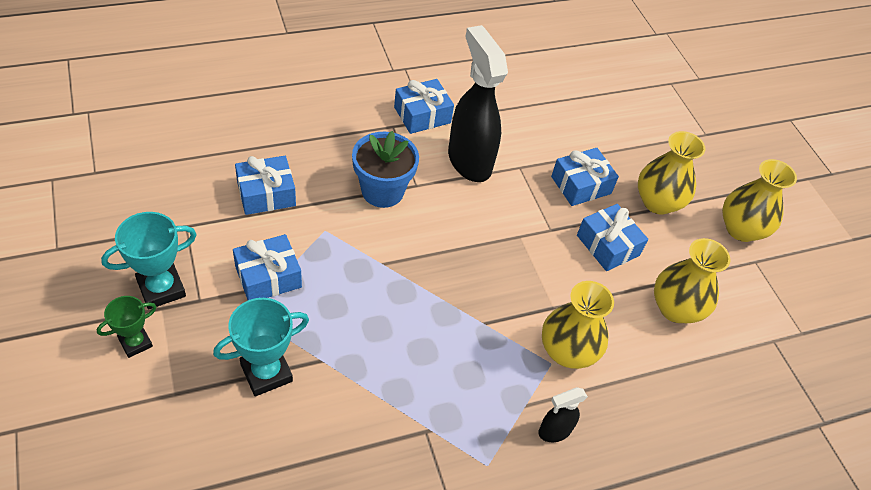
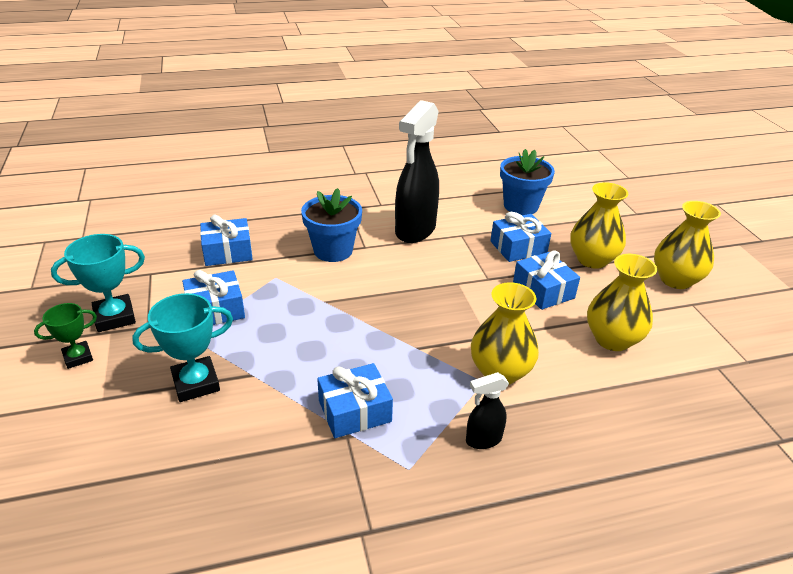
camera: 10 degrees right, 15 degrees down
(422, 115) = (376, 201): blue gift -> blue gift (354, 411)
(469, 161) = (415, 231): black spray bottle -> black spray bottle turned 135 degrees counterclockwise
(582, 123) = (521, 206): none -> blue flower pot

